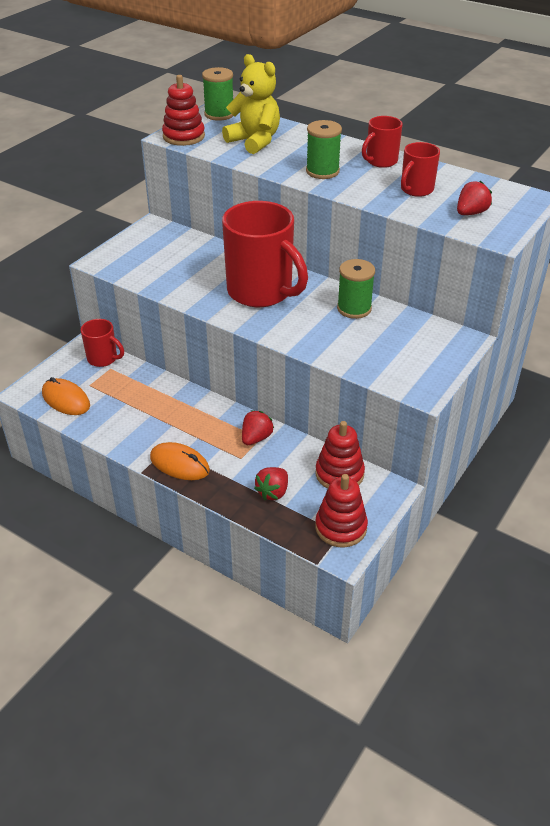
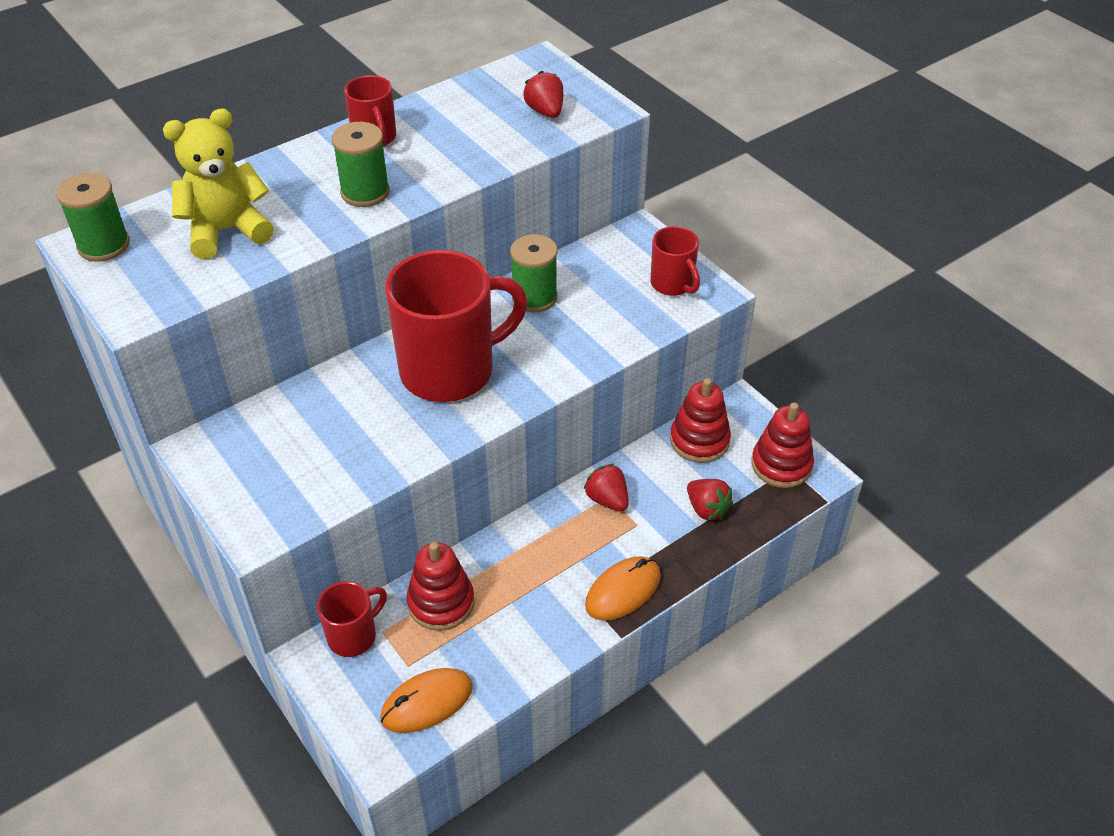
camera: 70 degrees left, 5 degrees up
(183, 136) = (147, 299): red stacking toy -> red stacking toy (441, 602)
(416, 190) = (466, 133): red mug -> red mug (673, 284)

